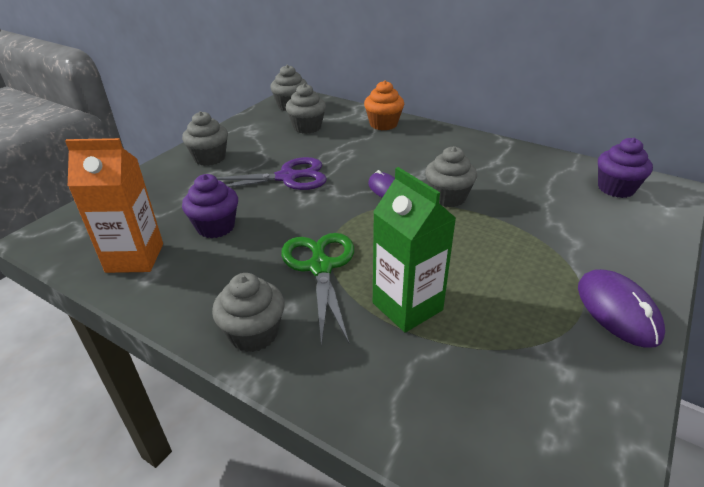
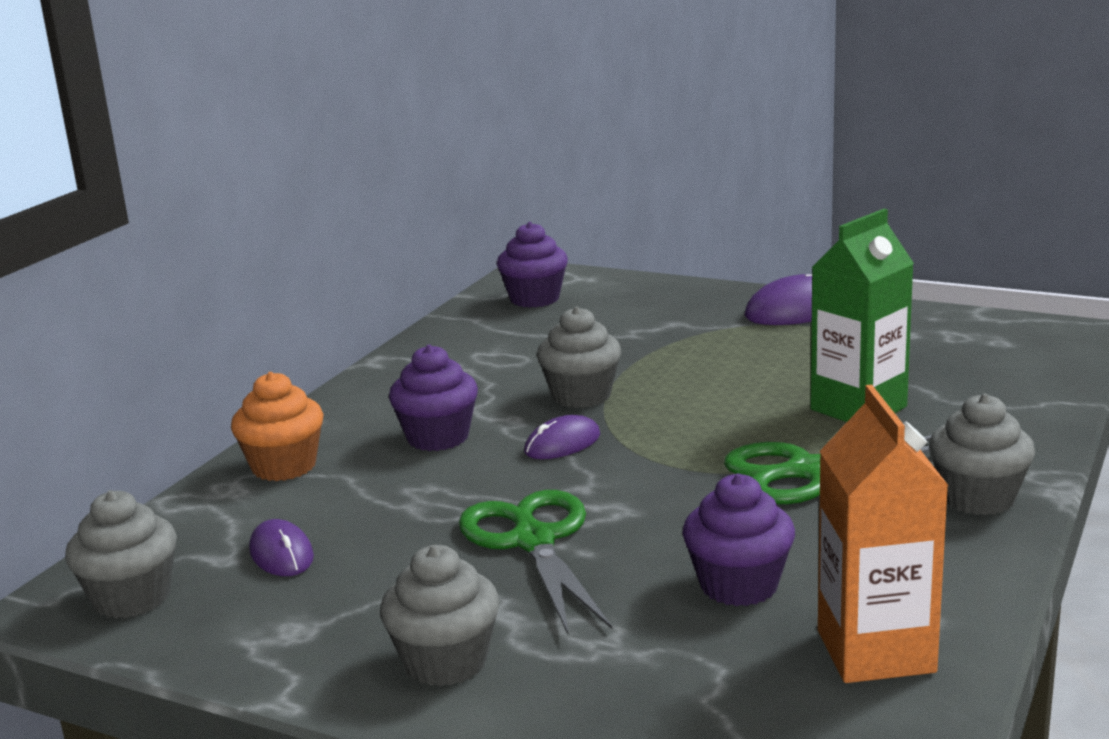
camera: 95 degrees left, 15 degrees down
(287, 177) = (533, 541): purple scissors -> green scissors
(307, 127) = (281, 554): grey cupcake -> purple mouse
(403, 156) = (438, 437): none -> purple cupcake

